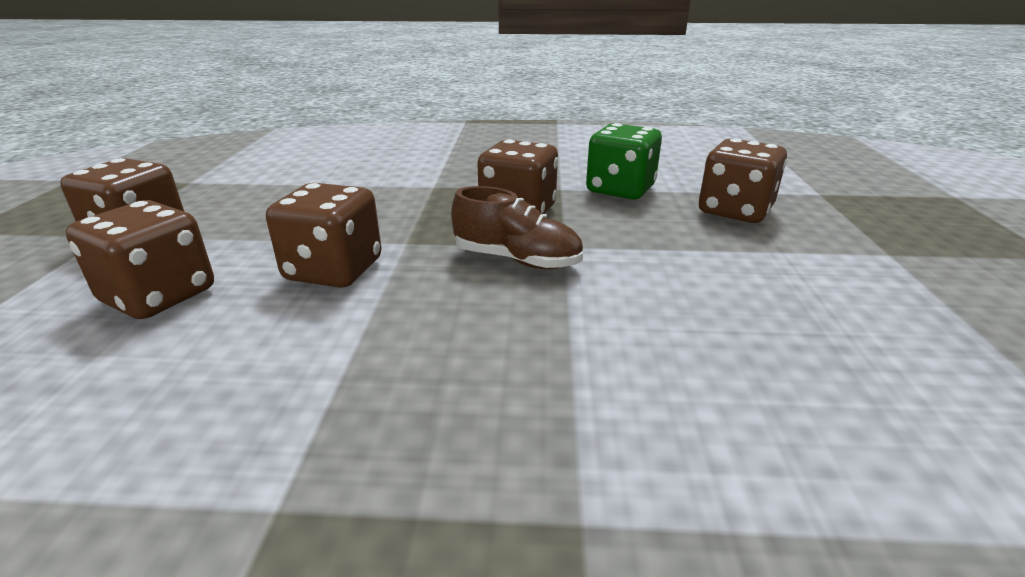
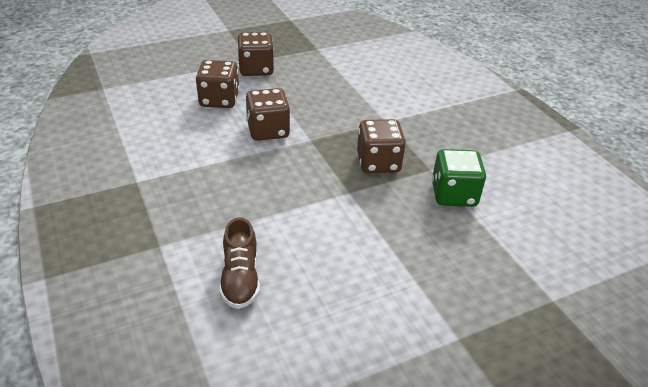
camera: 60 degrees right, 10 degrees up
(517, 260) = (319, 180): brown shoe -> brown shoe (240, 278)
(735, 211) = (466, 254): brown dice -> none

